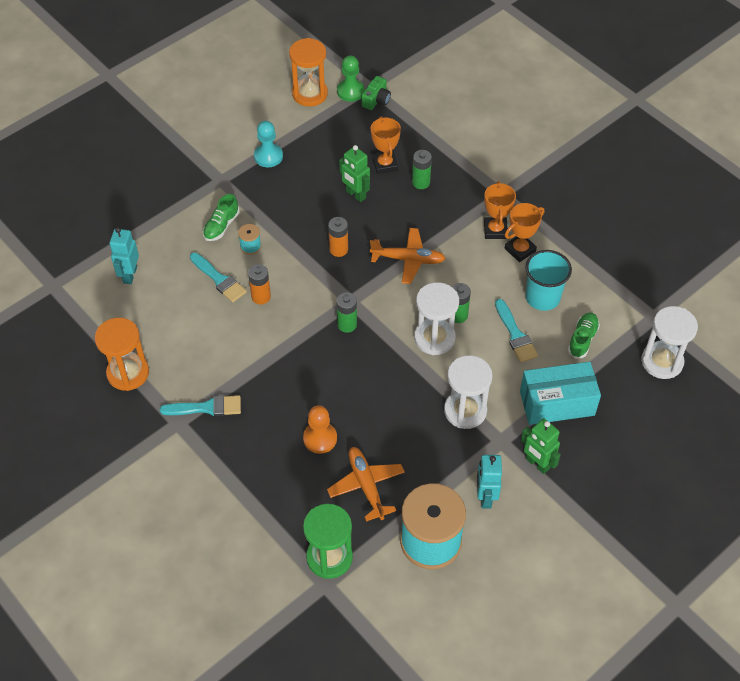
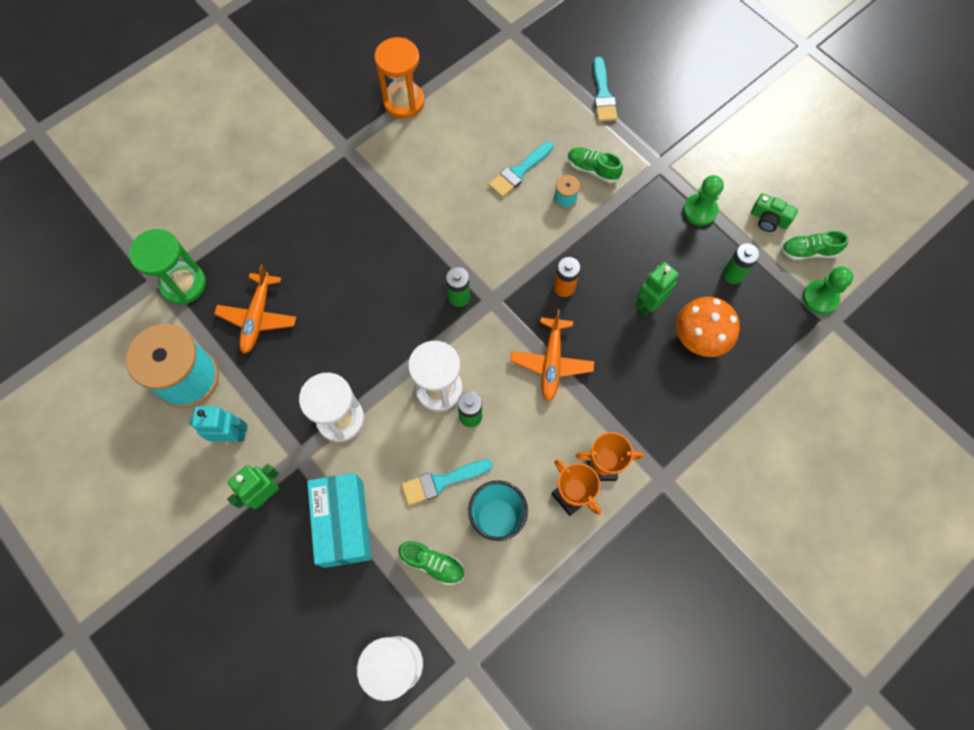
camera: 90 degrees right, 15 degrees up
(129, 275) = (523, 92): turquoise robot -> none
(206, 407) = (360, 170): turquoise brush -> turquoise brush (603, 94)
(261, 297) = (496, 212): orange battery -> none
(268, 156) = (700, 210): turquoise pawn -> green pawn
(310, 94) = (808, 251): orange hourglass -> green shoe
(320, 438) = (316, 273): orange pawn -> none
(366, 485) = (258, 317): orange plane -> orange plane turned 120 degrees clockwise
(376, 100) = (809, 328): green camera -> green camera (768, 219)
(385, 164) = (699, 338): orange trophy -> orange mushroom
(421, 182) = (673, 379): green battery -> green battery (733, 274)

